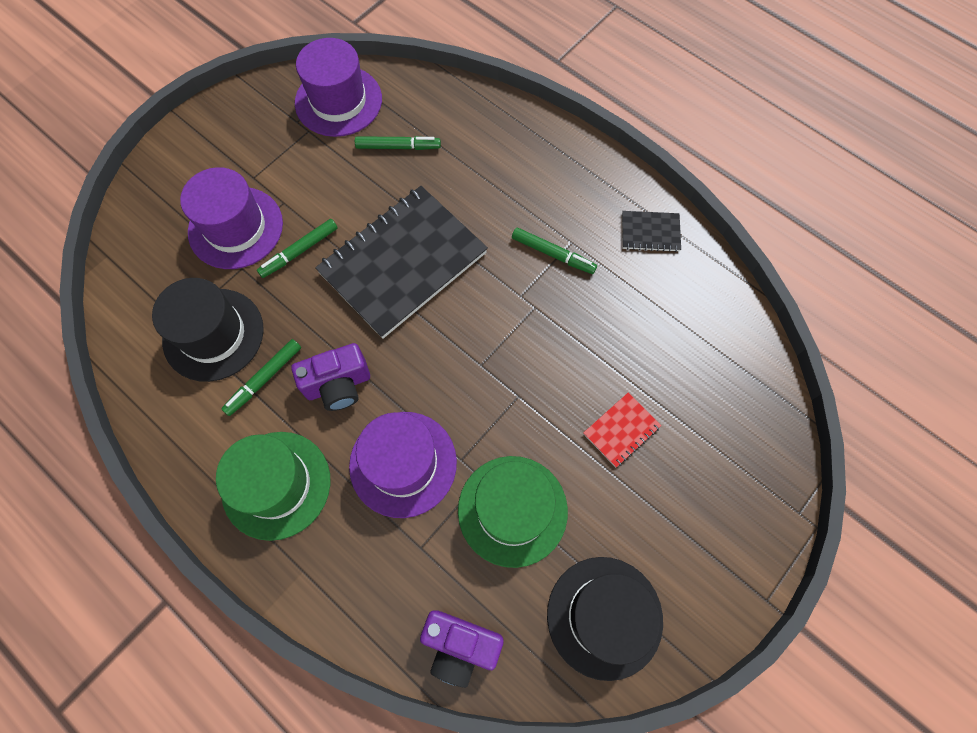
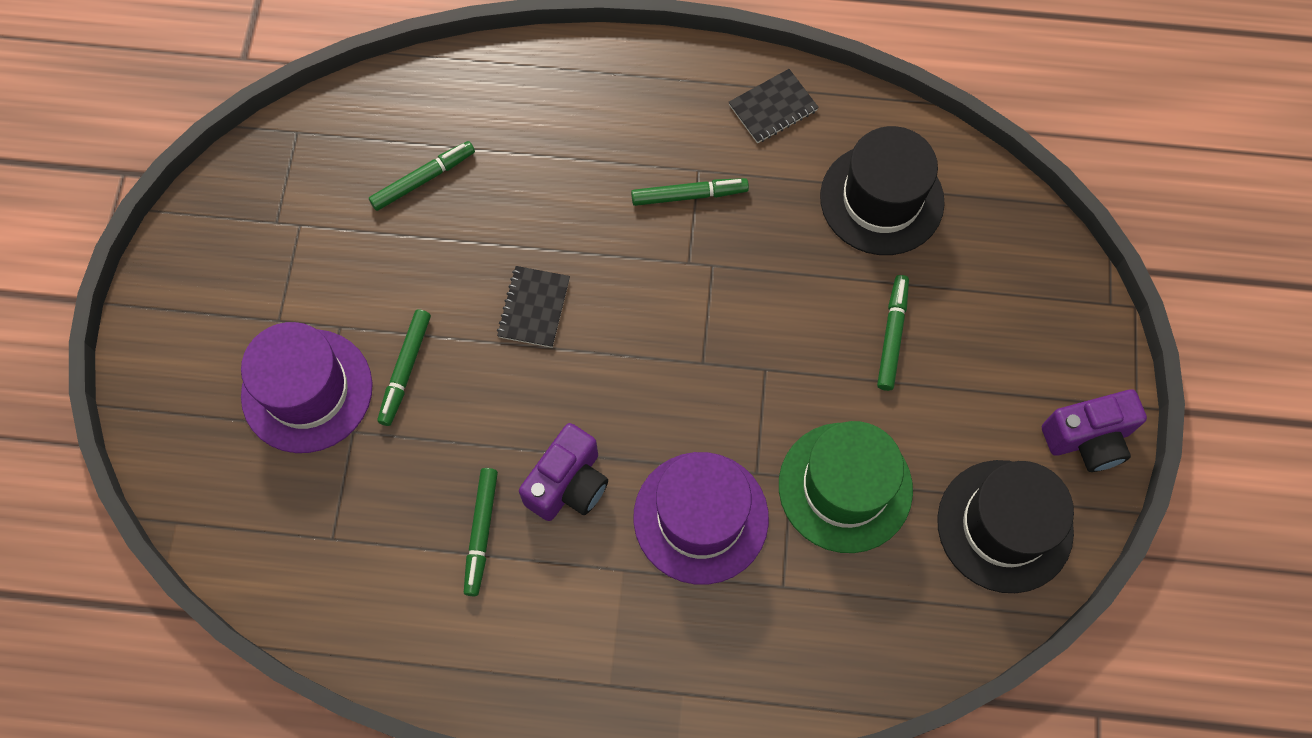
camera: 35 degrees left, 0 degrees up
(213, 334) = (382, 524): black hat -> black hat (881, 199)
(276, 485) = (585, 630): green hat -> none
(338, 101) = (307, 167): purple hat -> none
(403, 263) = (534, 308): black notebook -> black notebook, size x0.42
(460, 645) = (892, 649): purple camera -> purple camera (1087, 439)
(621, 430) = (892, 335): red notebook -> green marker

